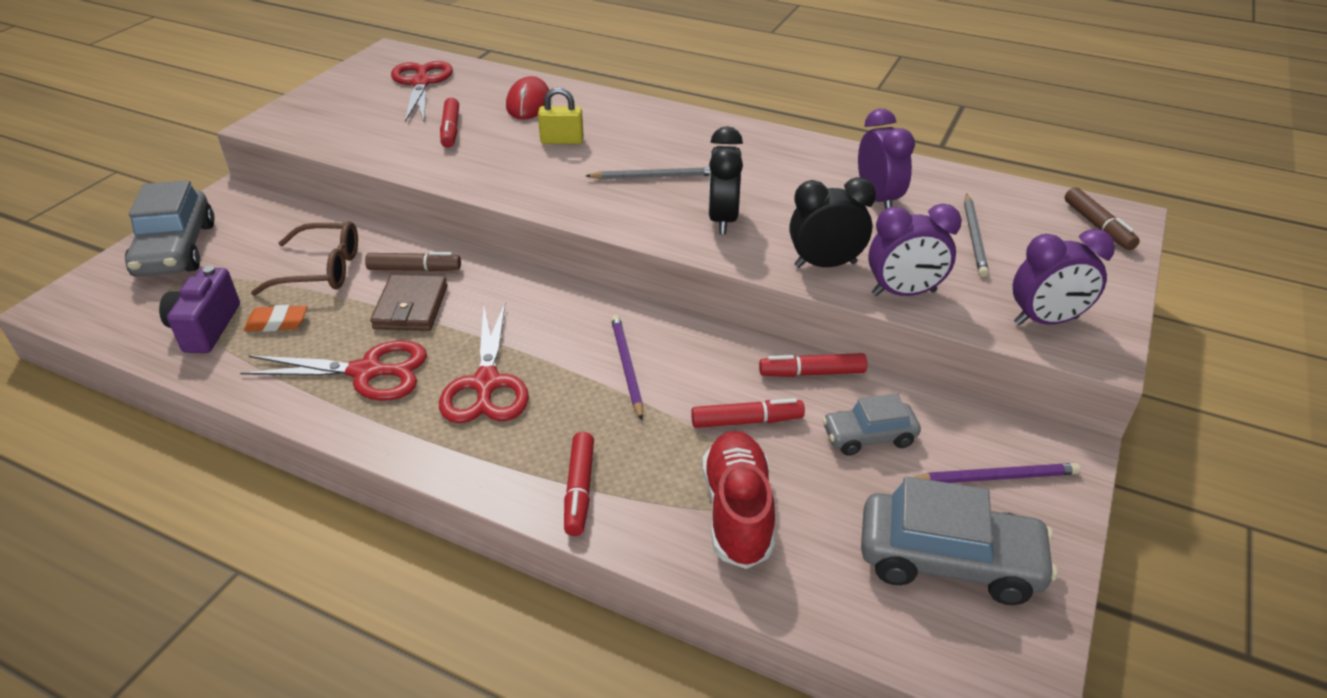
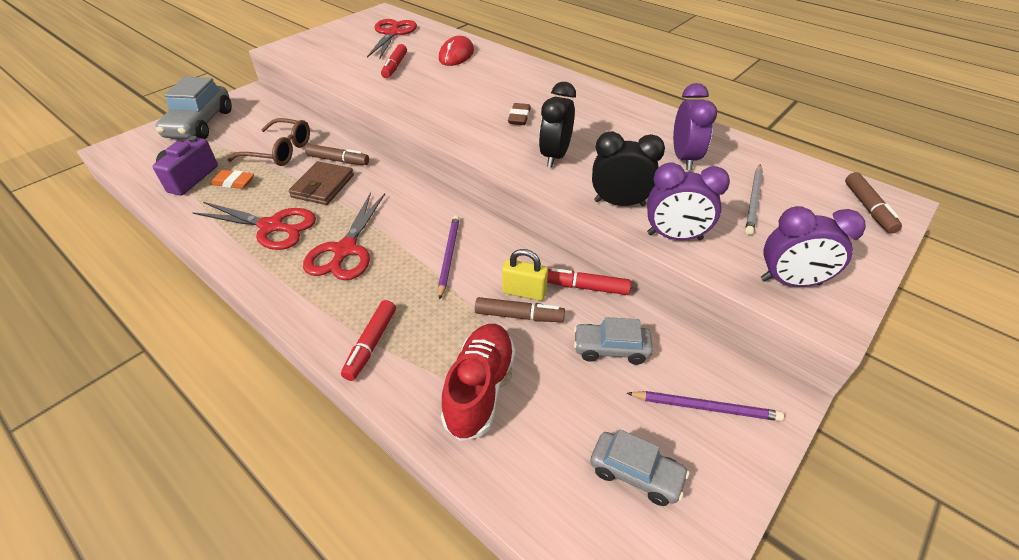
camera: 15 degrees right, 5 degrees up
(562, 141) = (466, 83): yellow padlock -> yellow padlock (524, 292)
(654, 177) = (519, 117): grey pencil -> brown eraser
(746, 421) = (519, 316): red marker -> brown marker
(948, 560) = (635, 473): grey car -> grey car, size x0.58

